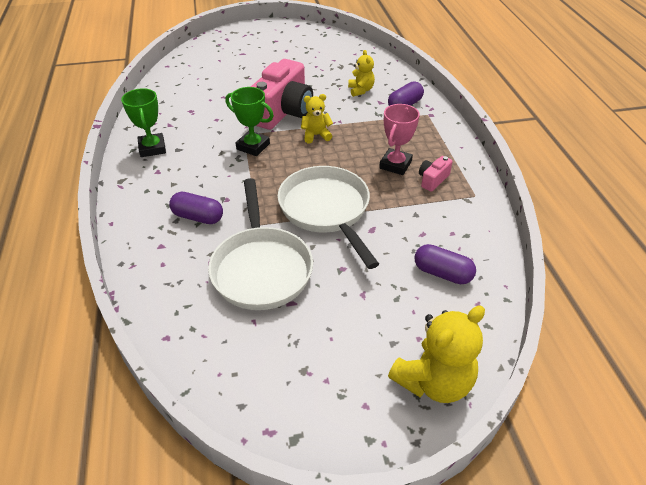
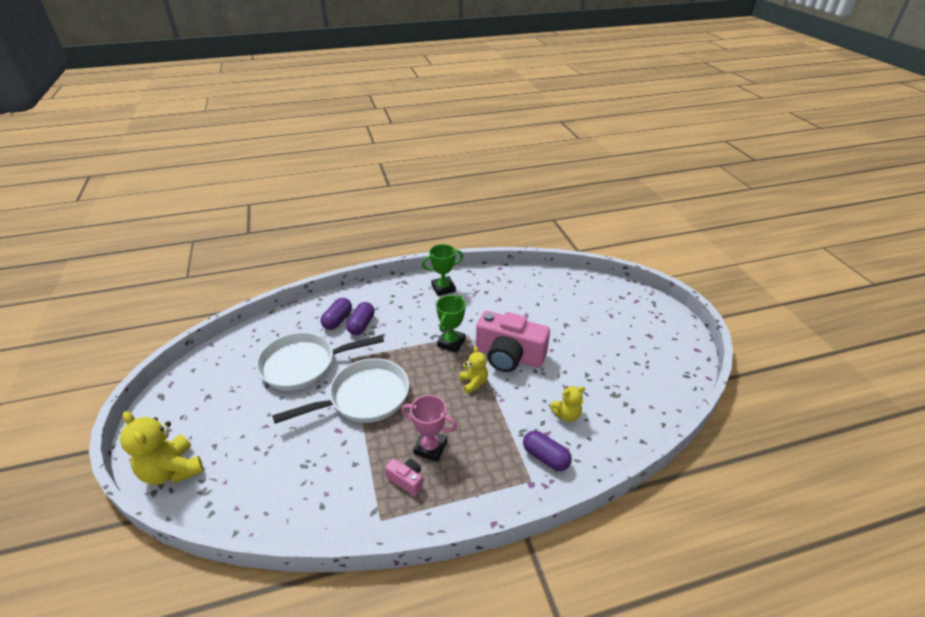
camera: 85 degrees right, 5 degrees down
(442, 273) = (276, 482): purple capsule -> purple capsule (338, 320)

